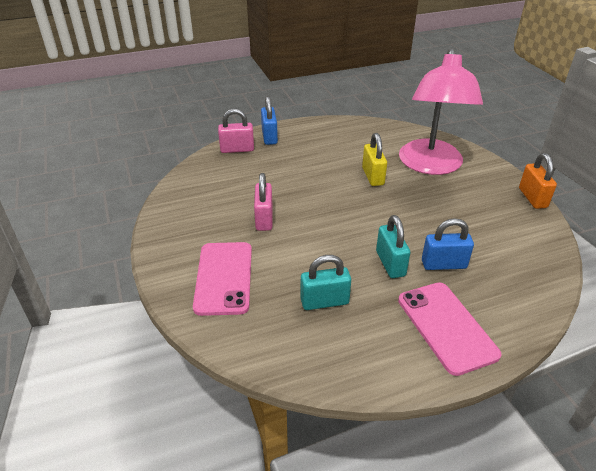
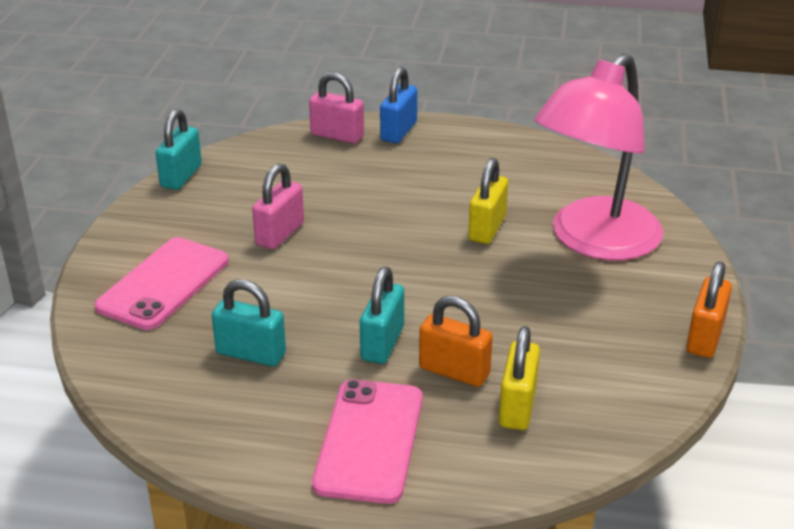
camera: 30 degrees right, 5 degrees down
(165, 203) = (181, 176): none -> turquoise padlock
(443, 264) = (454, 371): blue padlock -> orange padlock
(495, 271) = (517, 406): none -> yellow padlock

